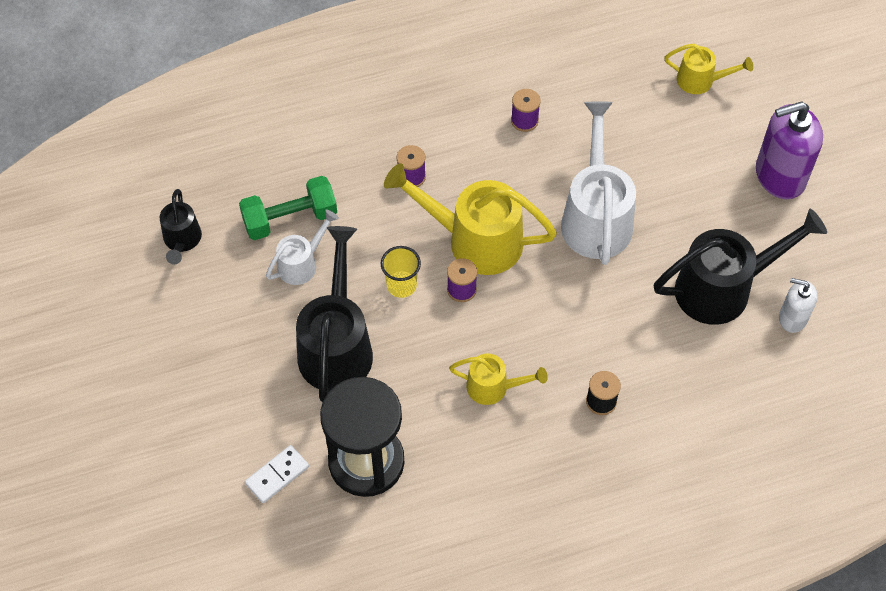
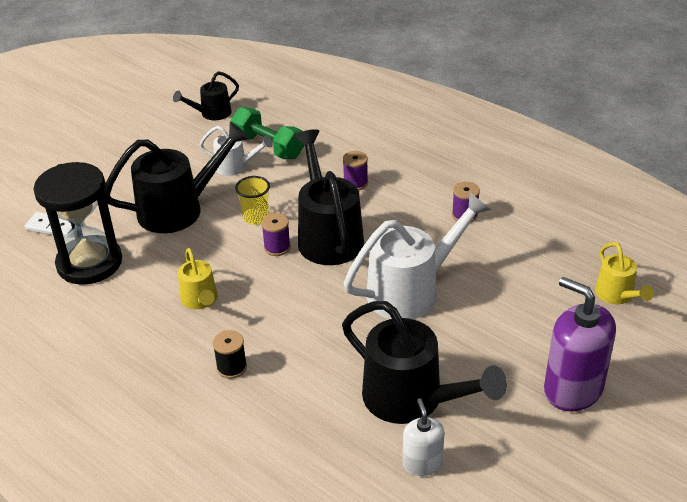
camera: 60 degrees right, 20 degrees down
(473, 240) = (328, 235): yellow watering can -> black watering can

